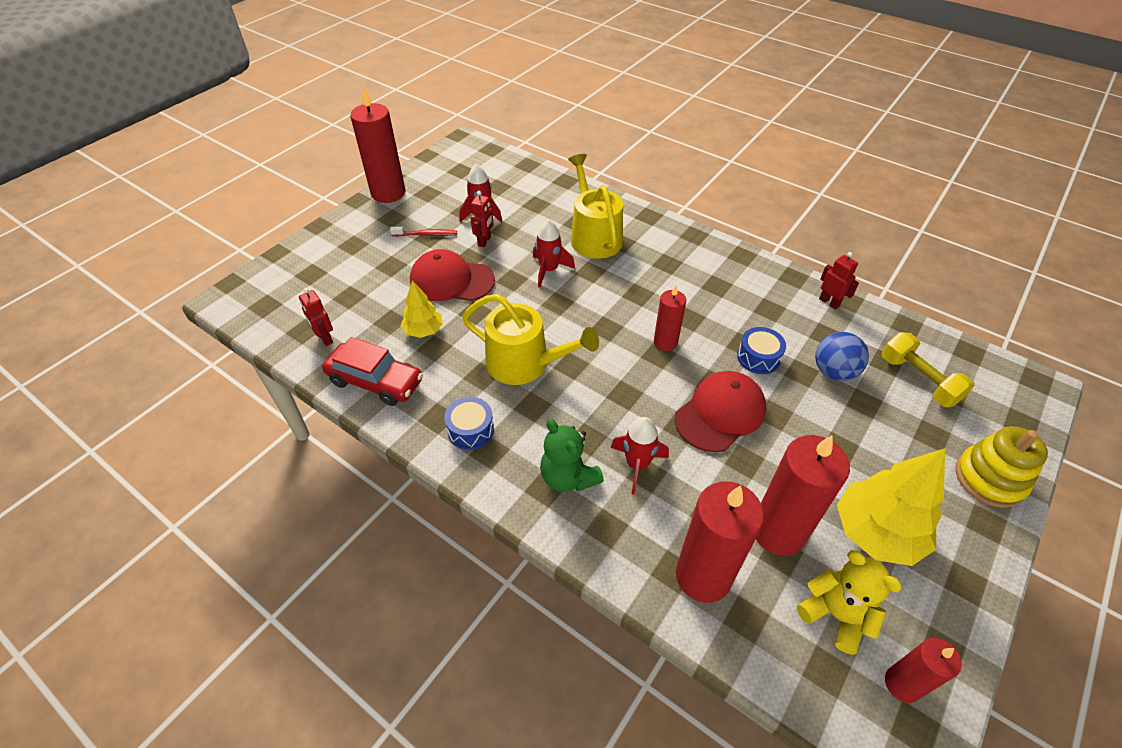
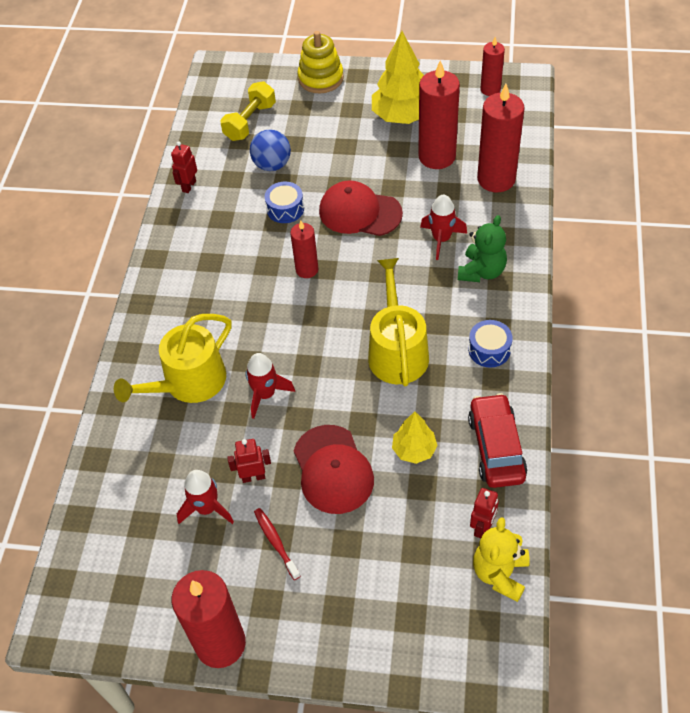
camera: 115 degrees left, 5 degrees up
(835, 614) = (472, 120): yellow teddy bear -> yellow teddy bear (500, 573)

